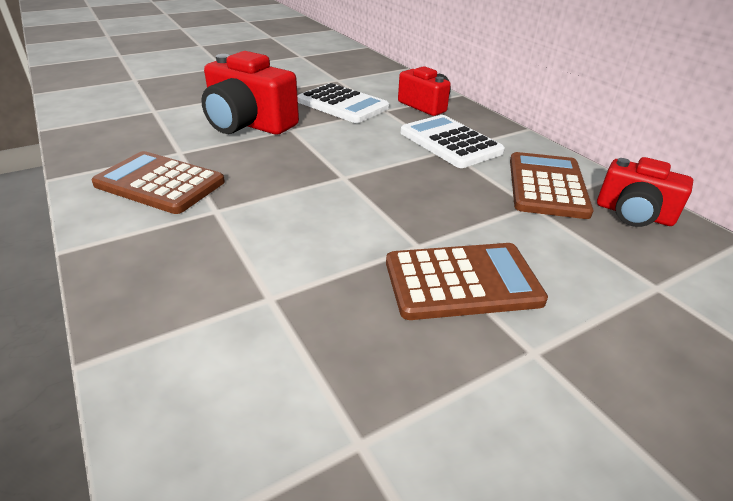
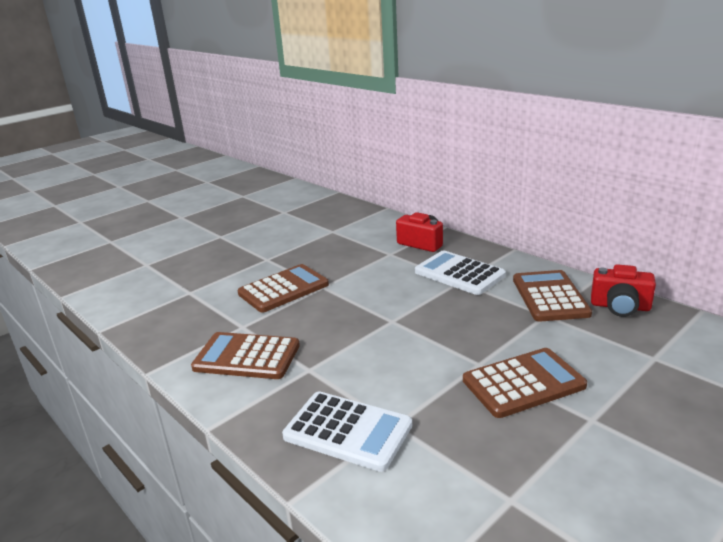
camera: 10 degrees left, 10 degrees down
(249, 124) = (283, 289): red camera -> brown calculator
(342, 105) = (352, 255): white calculator -> white calculator (347, 431)

